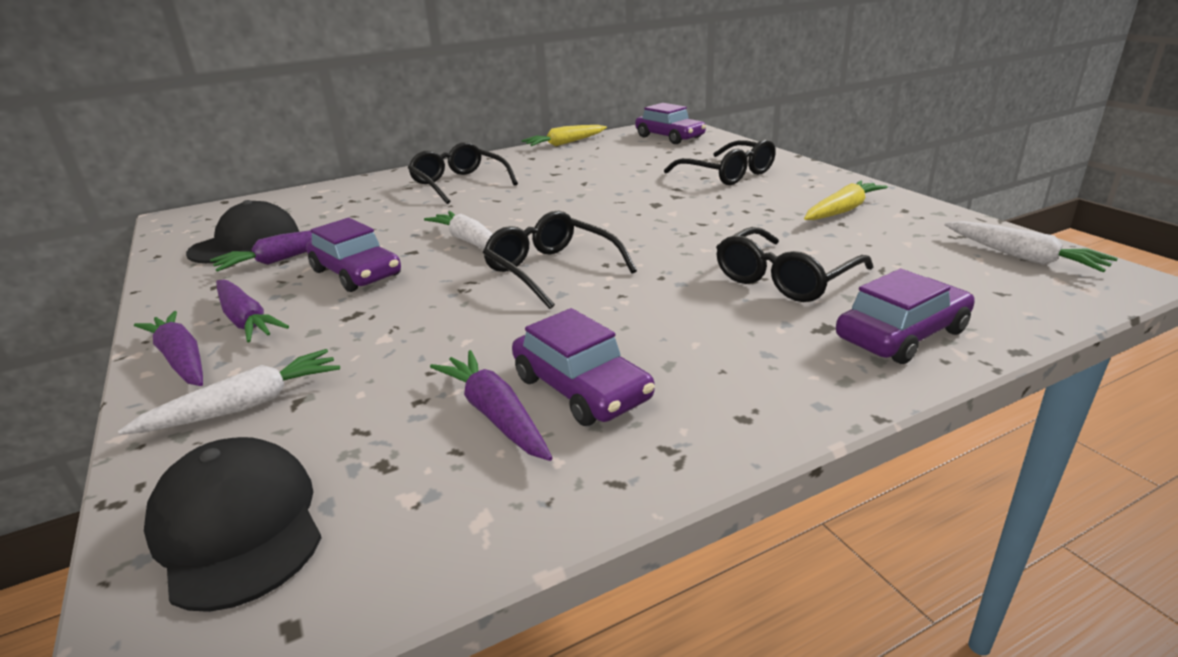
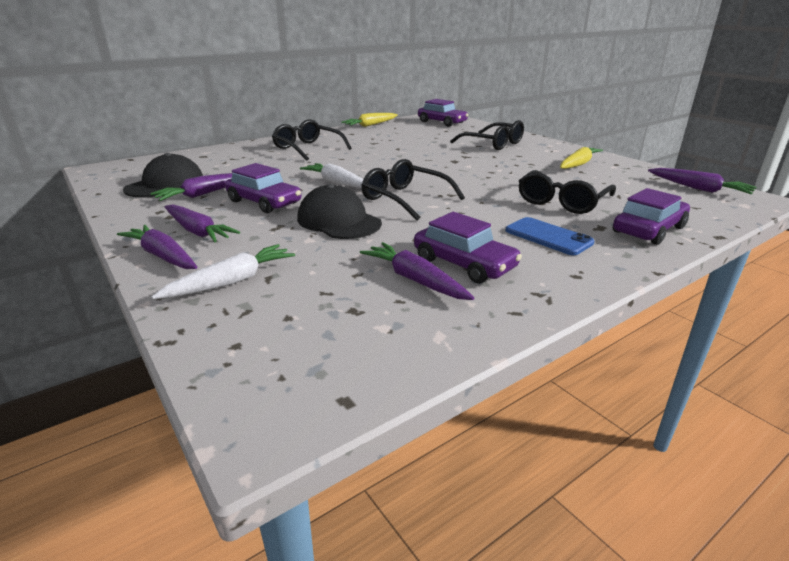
camera: 10 degrees left, 0 degrees up
(237, 526) = (271, 349): black cap -> black cap (338, 221)
(733, 343) = (548, 236): none -> blue phone
(1022, 257) = (698, 188): white carrot -> purple carrot

